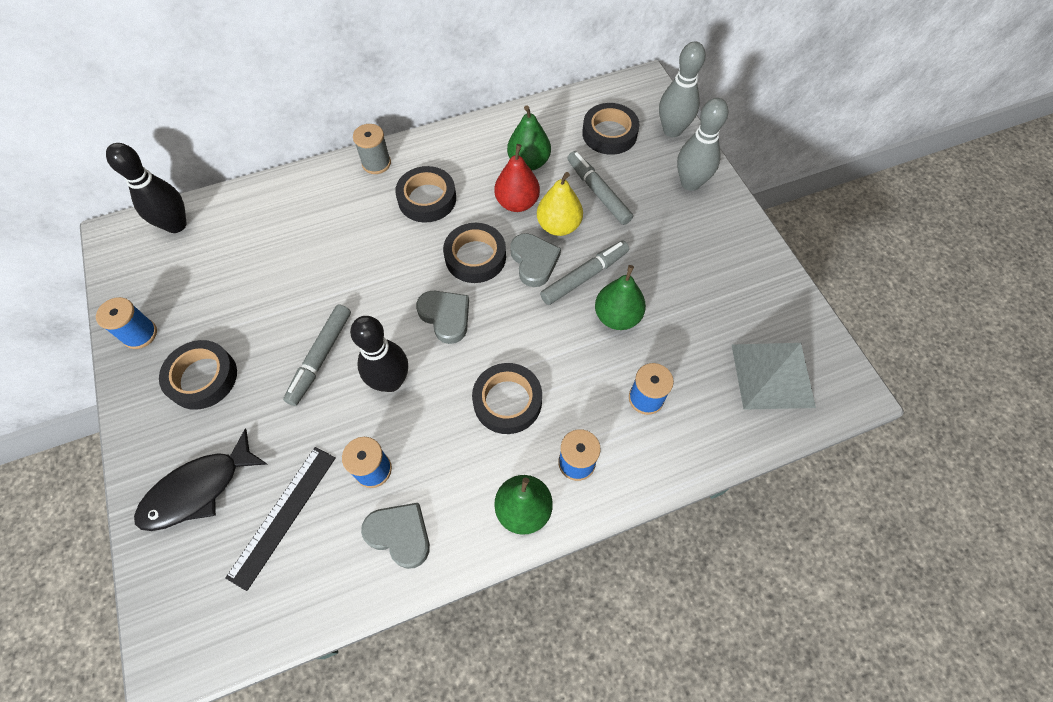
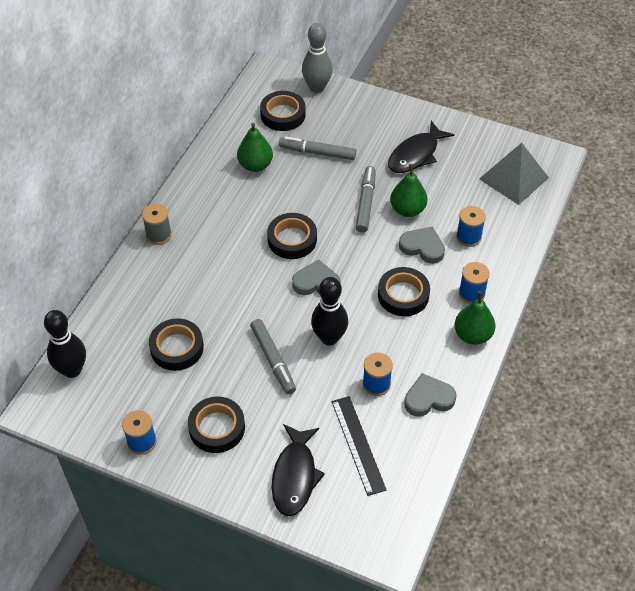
camera: 45 degrees left, 10 degrees down
(427, 199) = (220, 231): black tape -> black tape (177, 348)
(517, 203) = (278, 192): red pear -> none
(534, 261) = (328, 216): grey heart -> grey heart (422, 247)
(558, 226) = (318, 187): yellow pear -> none
(690, 183) = (362, 110): grey bowling pin -> none
(693, 267) = (416, 154): none -> black fish

